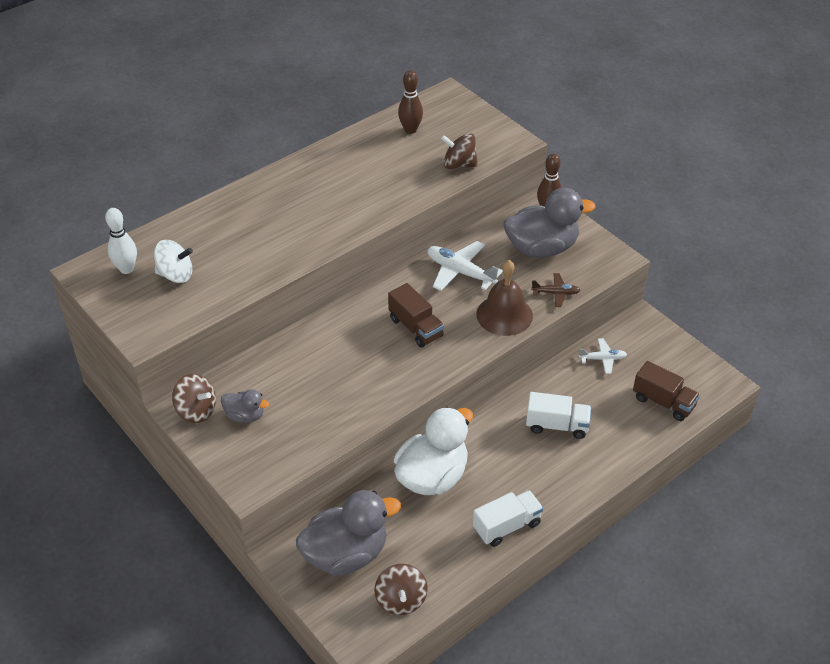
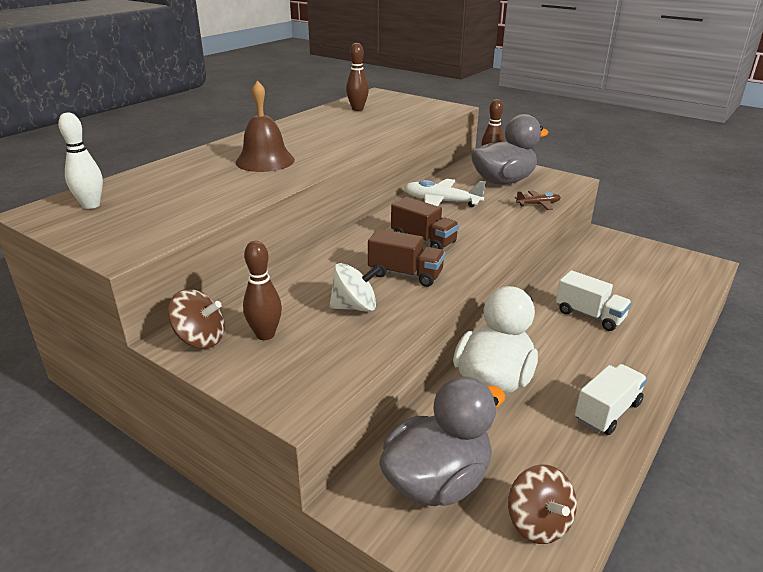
camera: 15 degrees left, 15 degrees down
(175, 275) = (153, 203): white spinning top -> white spinning top (355, 307)
(245, 416) = (265, 335): grey duck -> brown bowling pin
(459, 164) = (413, 120): brown spinning top -> none
(504, 315) = (503, 222): brown bell -> brown bell (265, 161)
(557, 425) = (589, 315): white truck -> white truck turned 45 degrees clockwise
(602, 359) = (591, 263): white plane -> none
(663, 402) = (670, 284): brown truck -> brown truck (405, 274)

